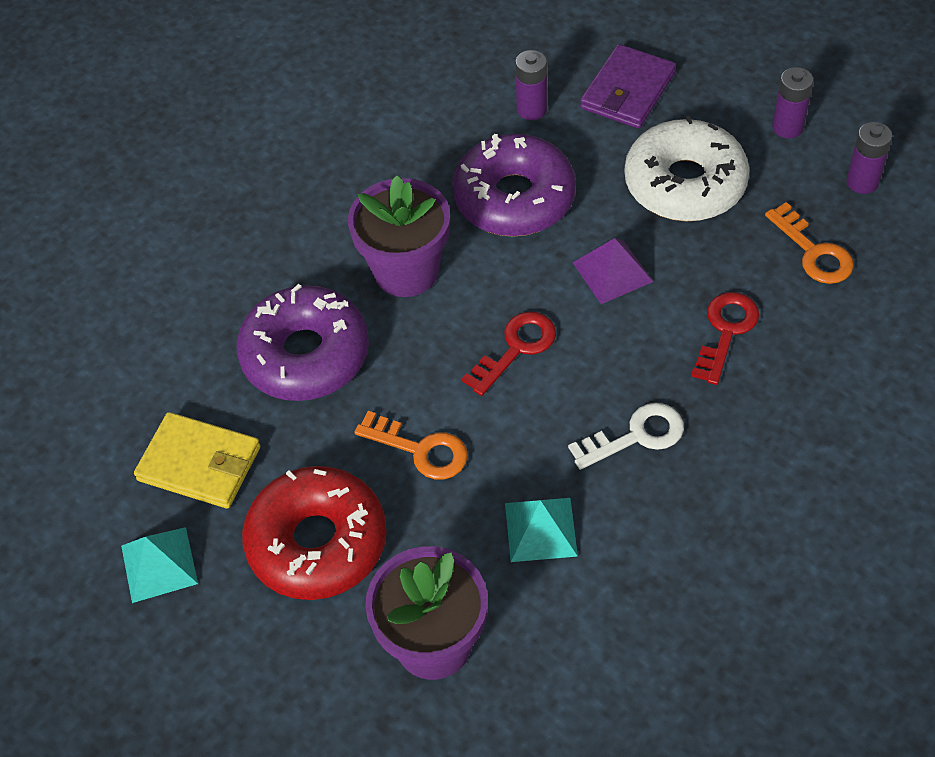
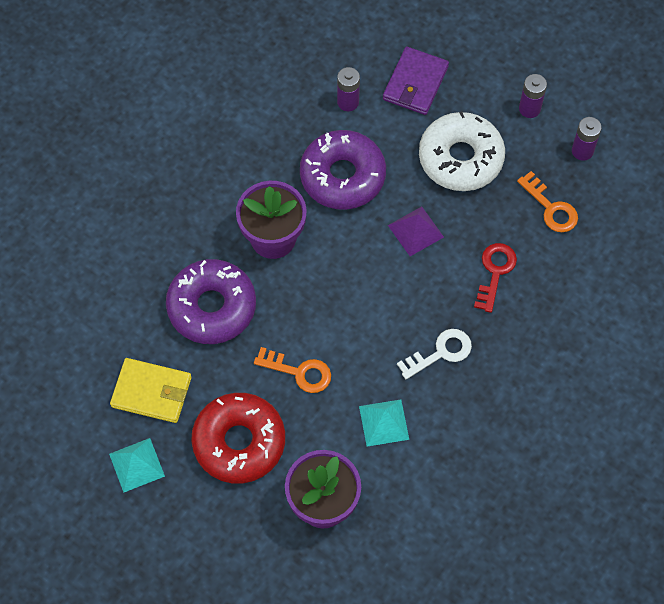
camera: 10 degrees left, 10 degrees up
(516, 348) = (355, 293): red key -> none

